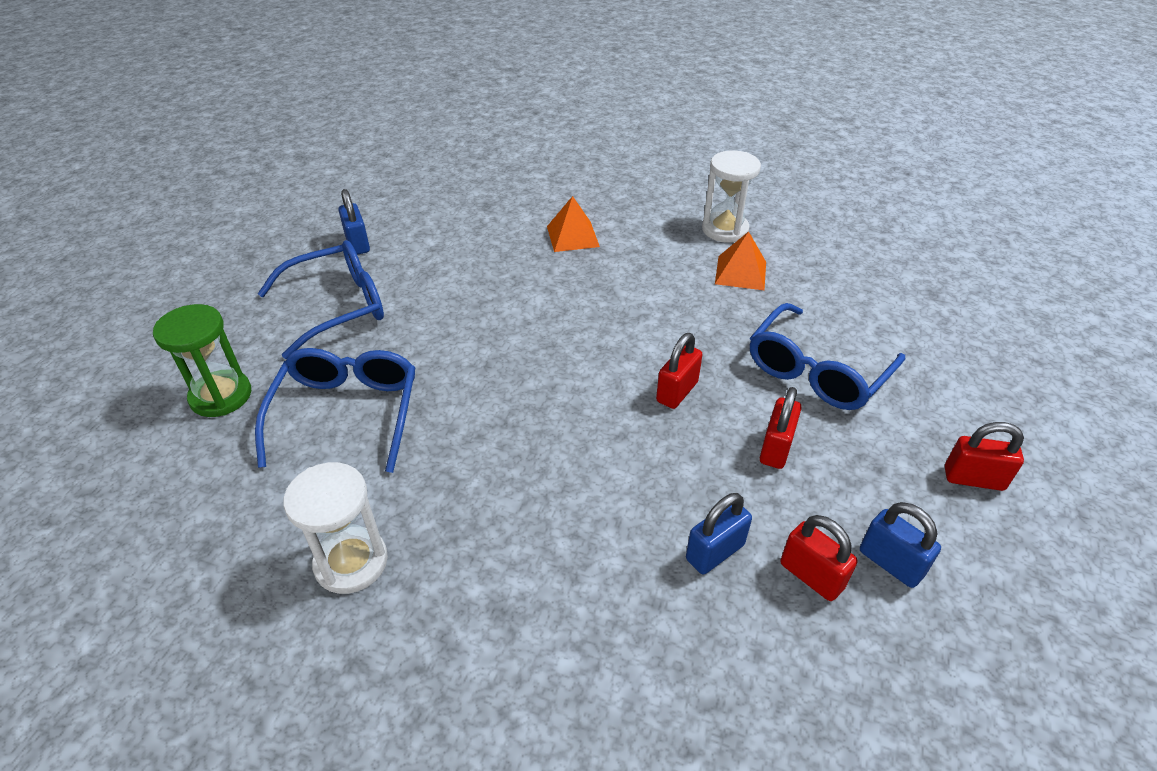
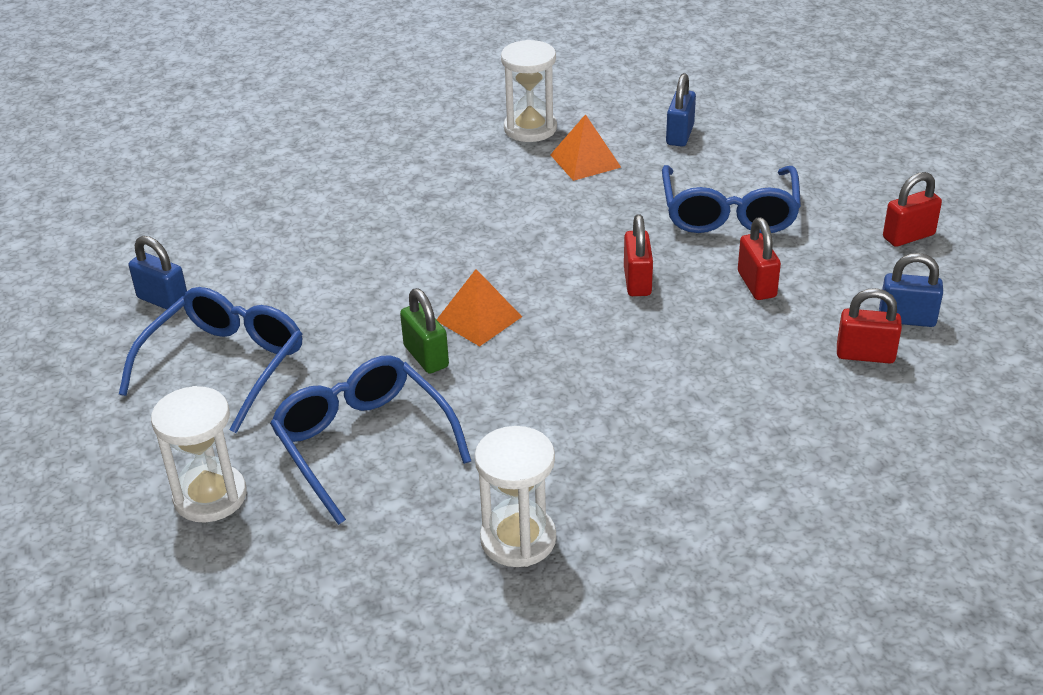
camera: 35 degrees left, 5 degrees down
(221, 396) = (210, 496): green hourglass -> white hourglass
(460, 369) = (426, 356): none -> green padlock
(572, 236) = (390, 195): orange pyramid -> orange pyramid (478, 318)
(715, 552) = (786, 376): blue padlock -> blue padlock (679, 135)

